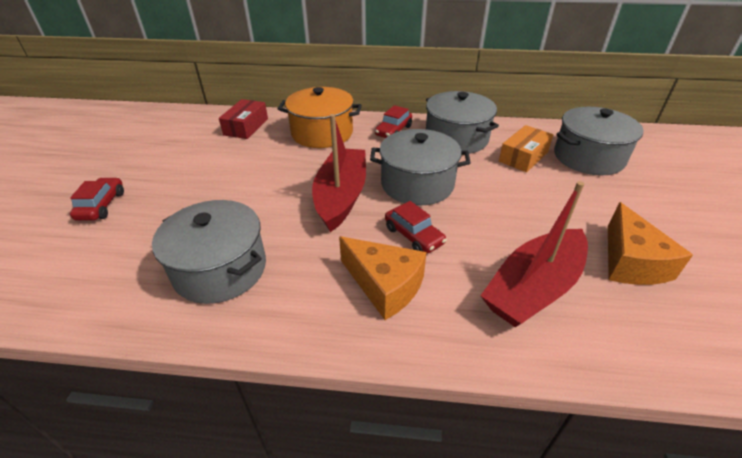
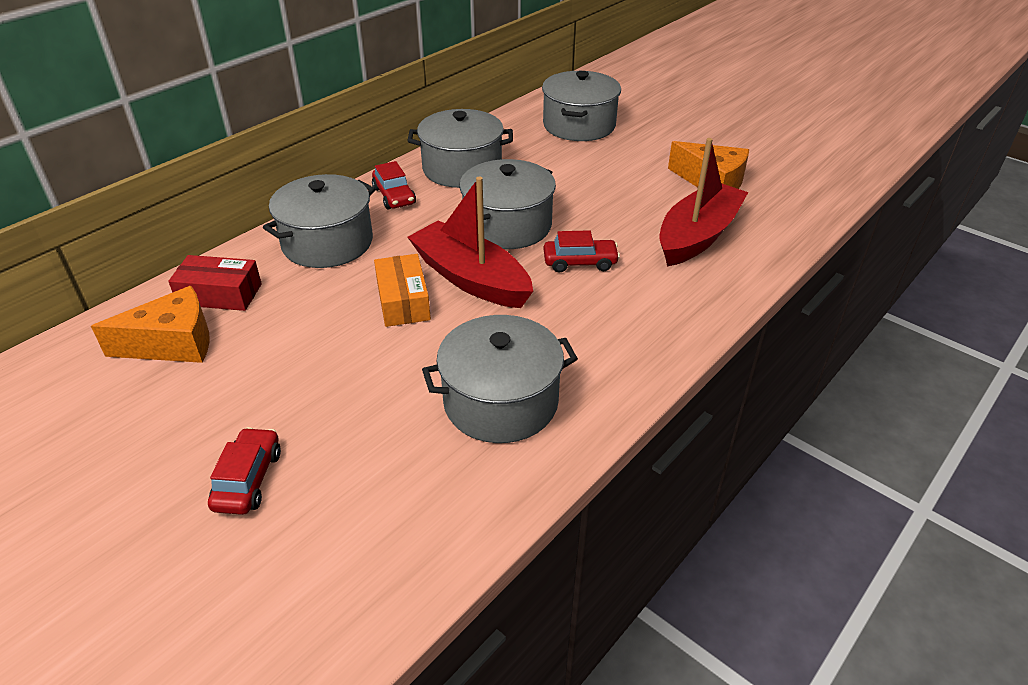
camera: 55 degrees left, 0 degrees up
(101, 205) = (248, 479): red car -> red car turned 60 degrees clockwise
(246, 127) = (220, 294): red box -> red box turned 45 degrees counterclockwise
(322, 133) = (327, 243): orange pot -> grey pot
(384, 285) = (626, 306): orange cheese -> orange cheese (173, 343)
(523, 157) = (538, 152): orange box -> orange box (403, 301)
(533, 288) = (698, 236): red boat -> red boat turned 135 degrees counterclockwise

